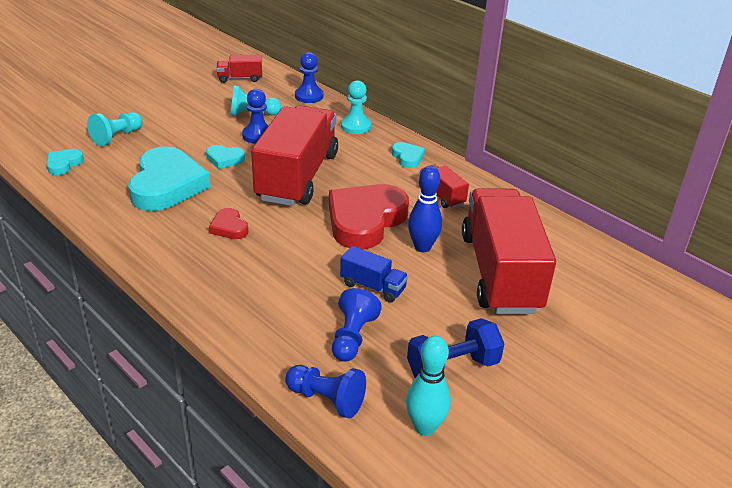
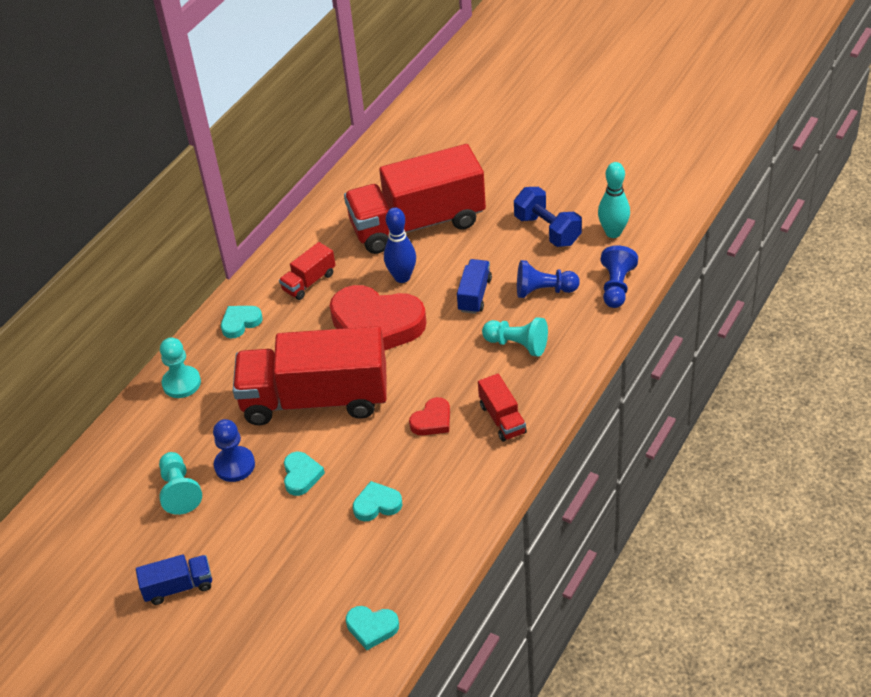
camera: 100 degrees left, 10 degrees up
(117, 137) = (286, 606): turquoise pawn -> turquoise pawn (517, 345)
(167, 185) = (377, 504): turquoise heart -> turquoise heart, size x0.45
(173, 105) = (178, 587): none -> blue truck
(240, 78) = (74, 544): red truck -> red truck (502, 419)
(309, 96) = (111, 451): blue pawn -> none

